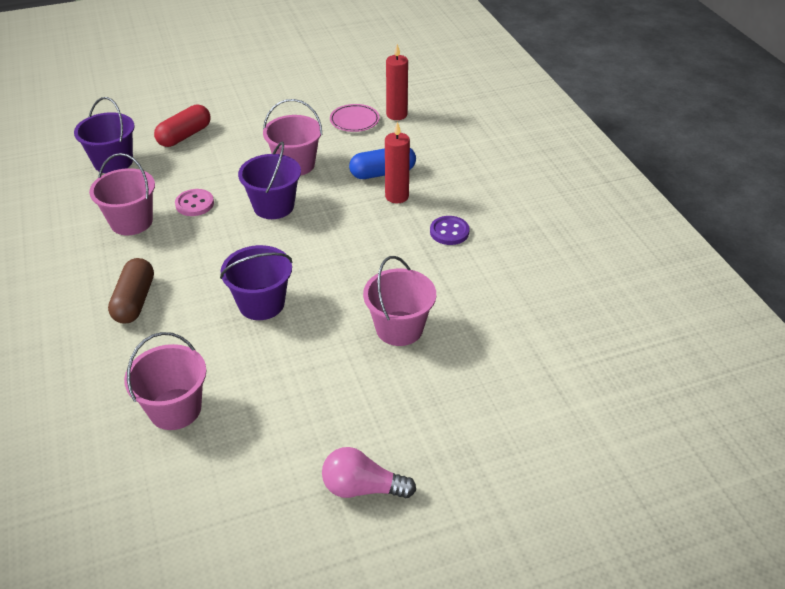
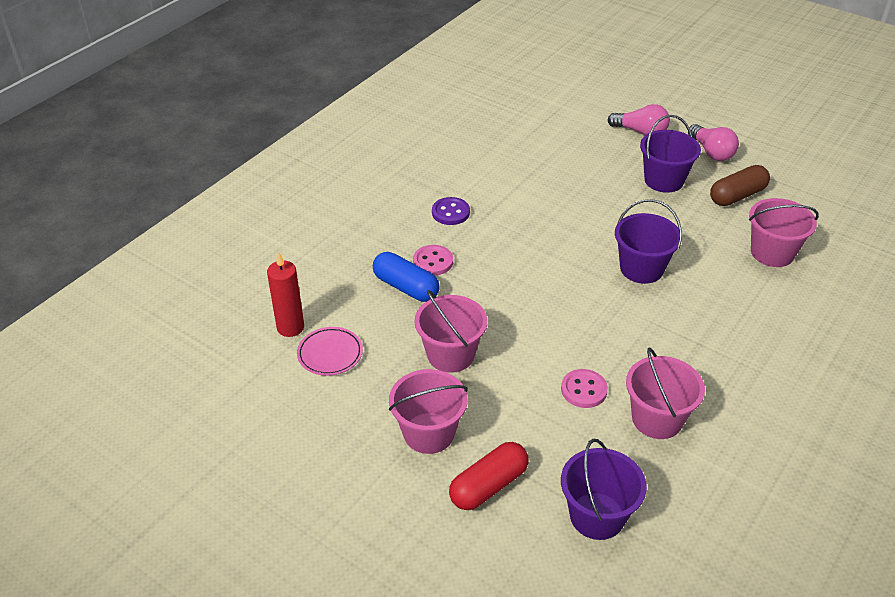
camera: 125 degrees left, 0 degrees up
(134, 301) = (728, 342): brown capsule -> brown capsule (737, 196)
(184, 136) = (488, 486): red capsule -> red capsule turned 45 degrees counterclockwise
(273, 206) = (527, 331): purple bucket -> purple bucket (664, 180)
(397, 196) = (433, 262): red candle -> pink button
(399, 328) = (581, 192): pink bucket -> pink bucket (428, 433)
(458, 447) = (640, 132): none -> pink light bulb

